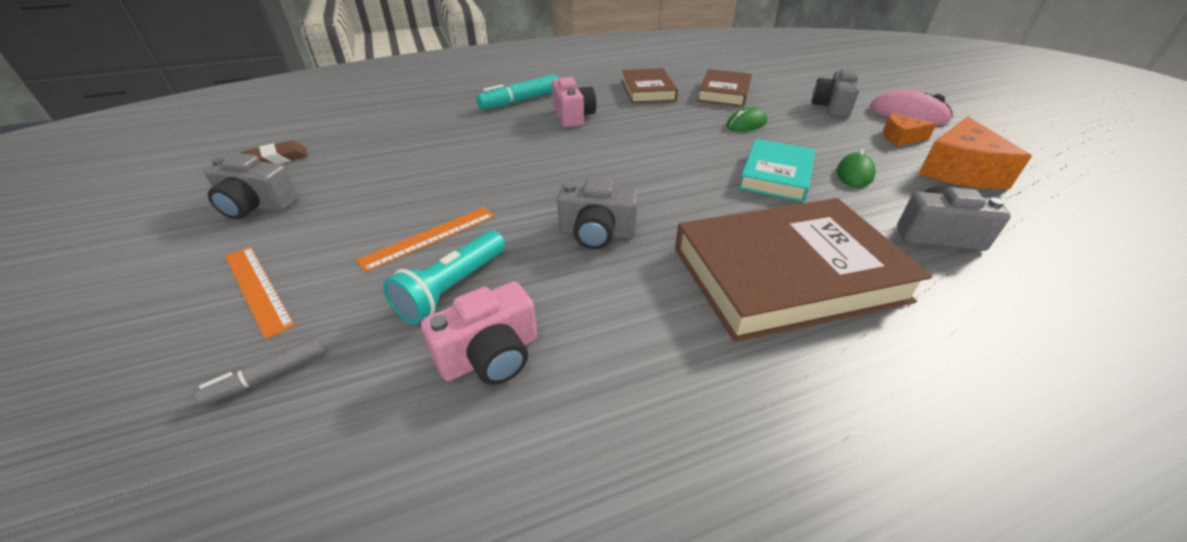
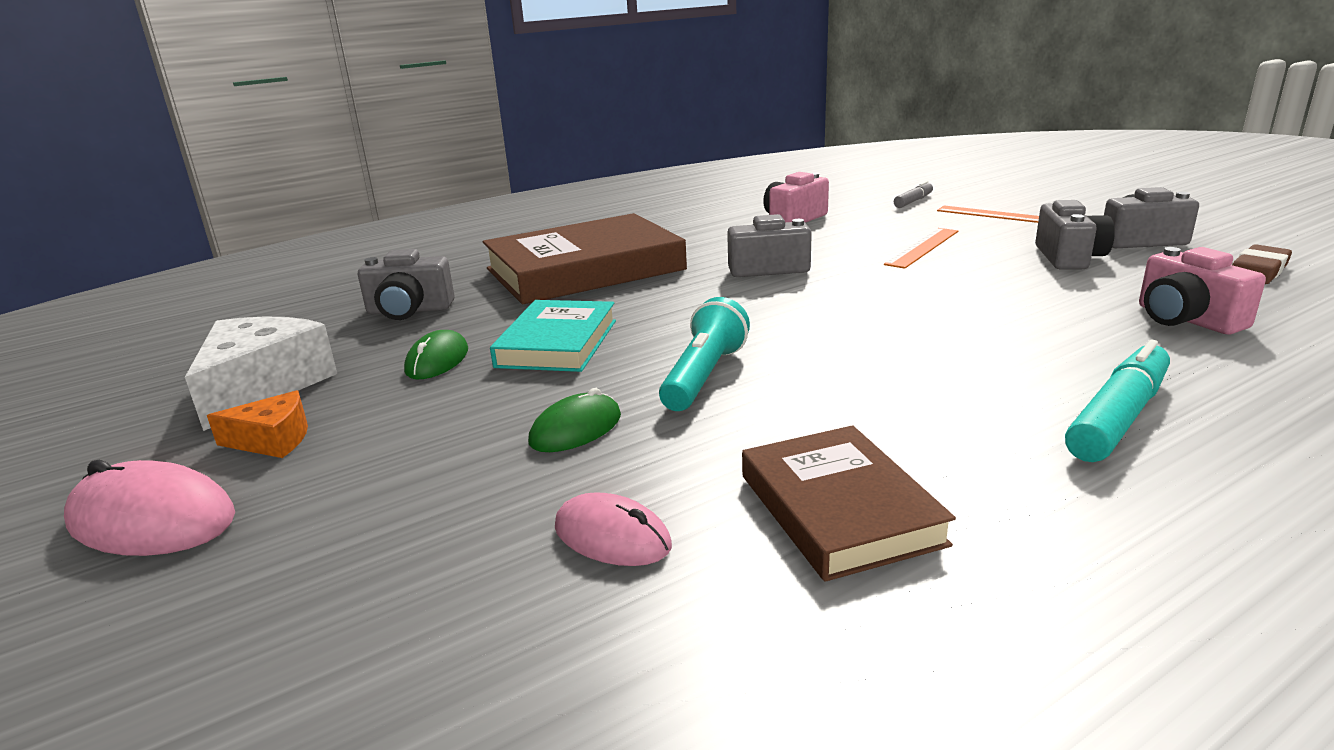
camera: 170 degrees right, 15 degrees down
(452, 288) = (857, 232): turquoise flashlight -> turquoise flashlight (704, 376)
(573, 116) = (946, 393): pink camera -> pink camera (1186, 319)
(724, 92) = (612, 536): brown book -> pink mouse
(831, 107) = (331, 517): grey camera -> grey camera (1069, 257)
(959, 170) = (262, 387): orange cheese -> white cheese

